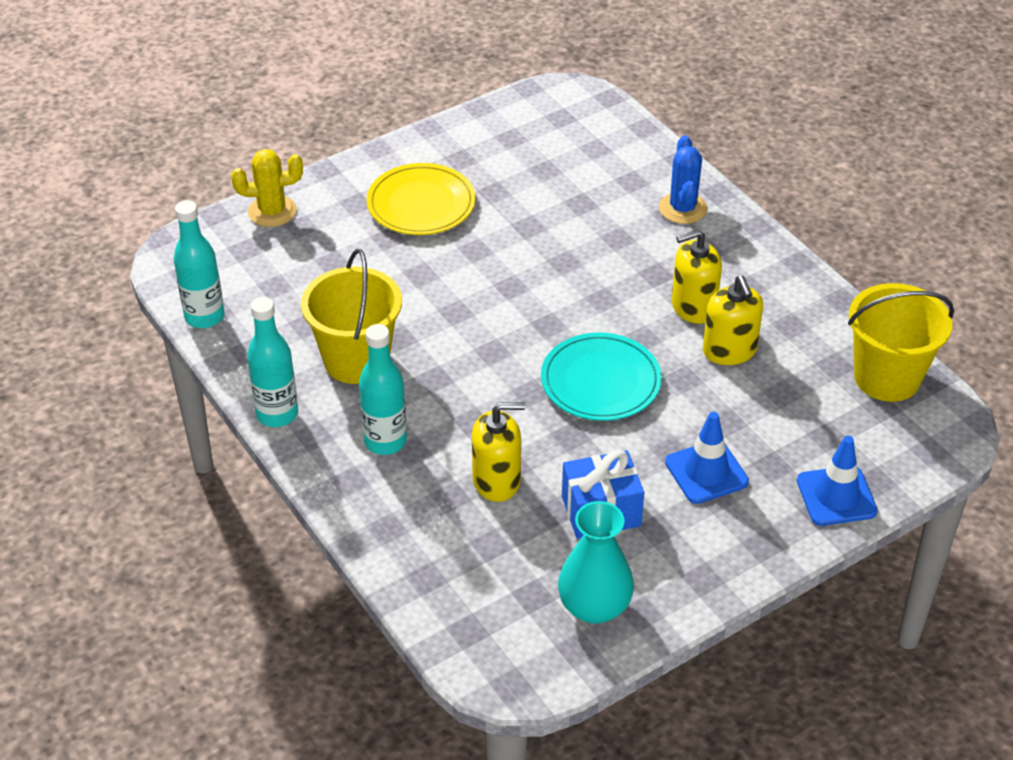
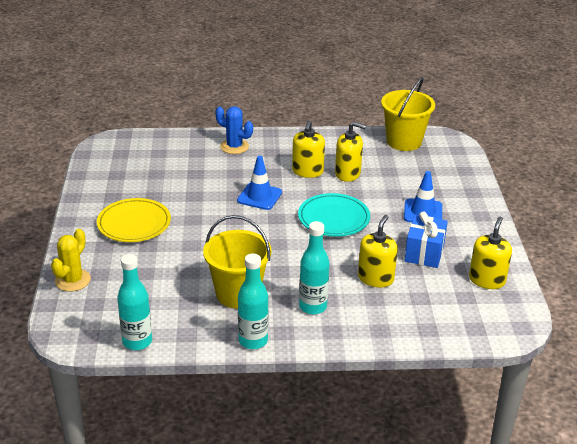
camera: 60 degrees left, 10 degrees down
(594, 606) = (487, 280): turquoise vase -> yellow soap dispenser
(836, 496) = (466, 184): blue traffic cone -> blue traffic cone (259, 196)

